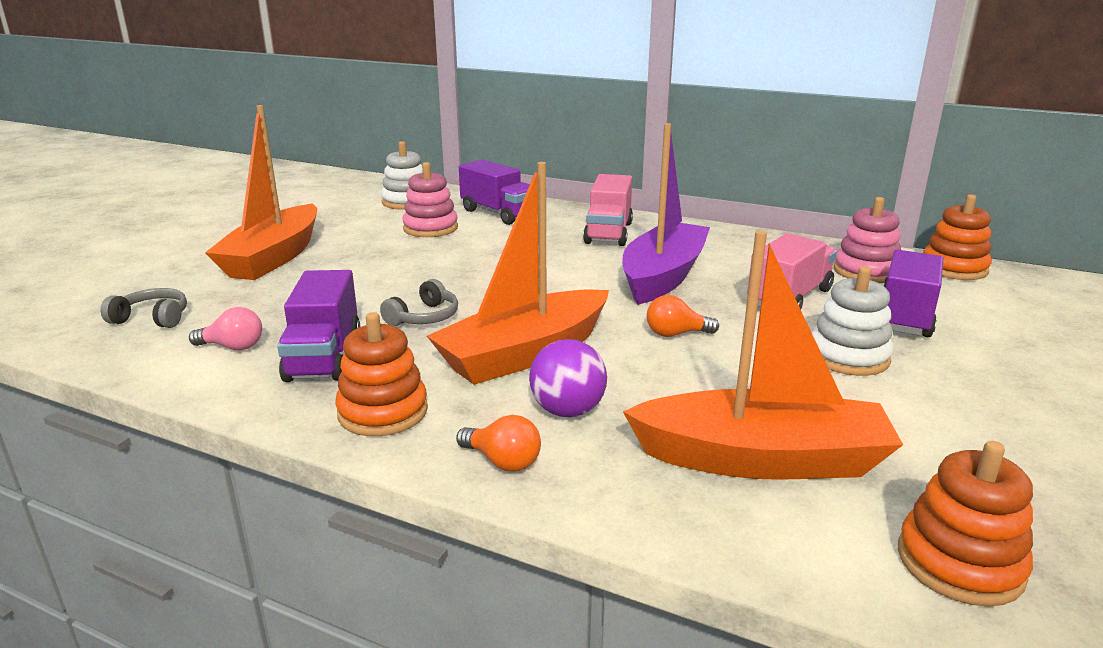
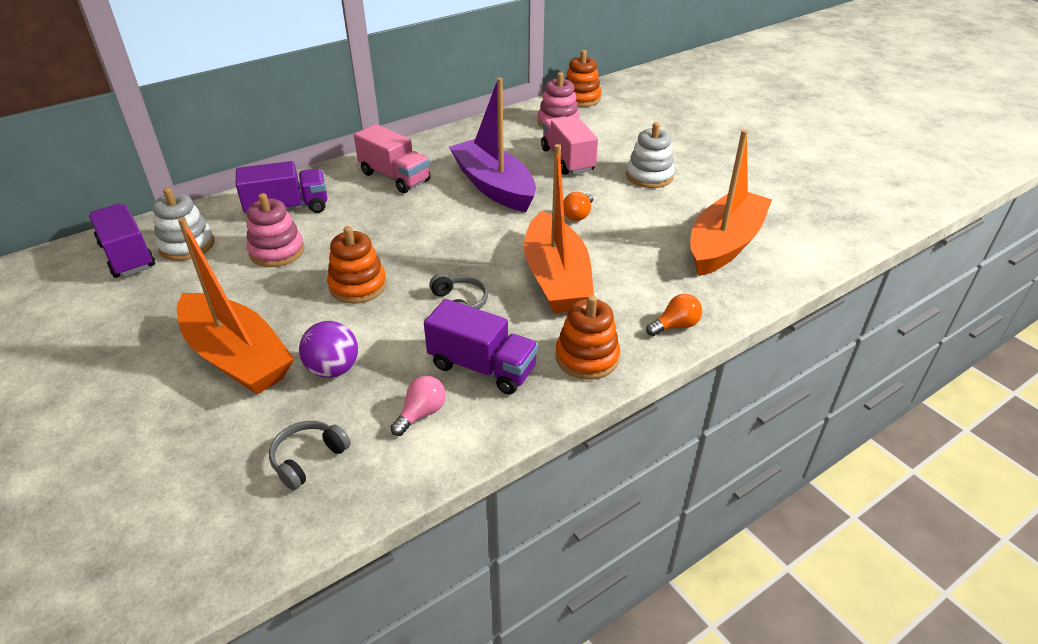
camera: 60 degrees left, 15 degrees up
(567, 411) = (638, 285): purple ball -> purple ball (333, 369)
(905, 316) = (621, 140): purple truck -> purple truck (127, 256)
(959, 563) = (821, 232): orange stacking toy -> orange stacking toy (358, 286)

